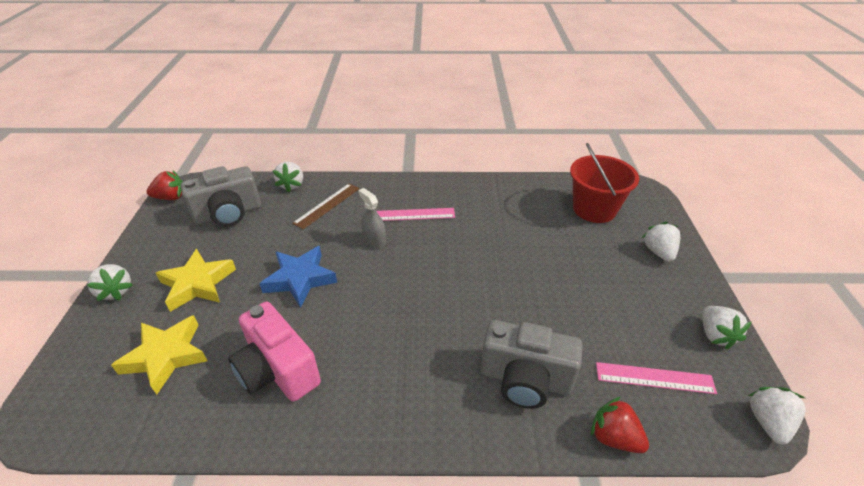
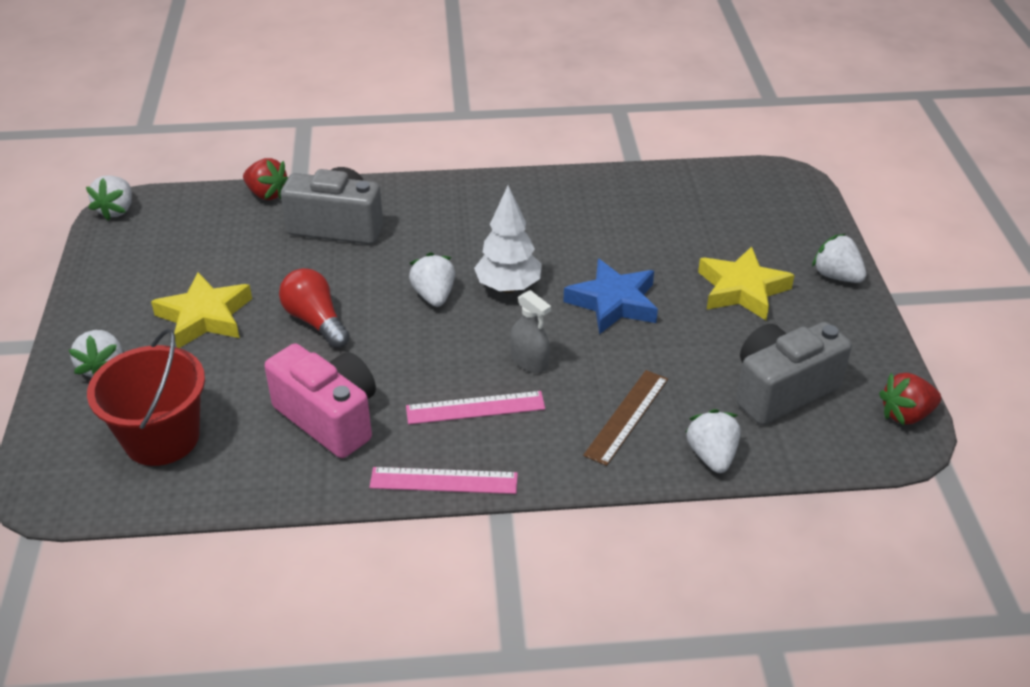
camera: 175 degrees right, 0 degrees up
(166, 356) = (716, 223): yellow star -> yellow star (205, 316)
(277, 370) = (592, 219): pink camera -> pink camera (329, 418)
(375, 298) = (508, 287): none -> white tree
(522, 278) = (316, 321): none -> red light bulb
(654, 378) = (203, 234): pink ruler -> pink ruler (444, 480)
(715, 335) = (107, 273): white strawberry -> white strawberry (434, 296)

